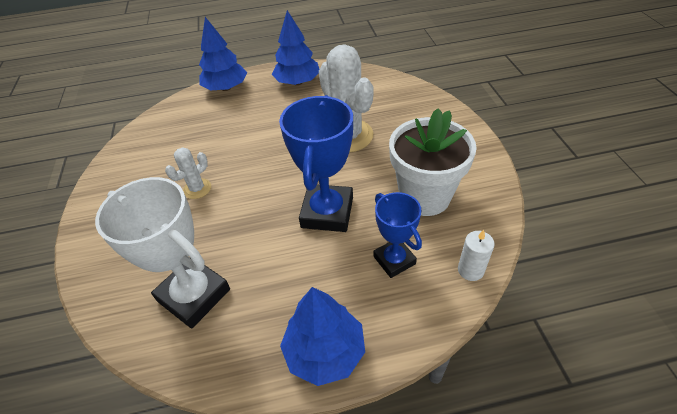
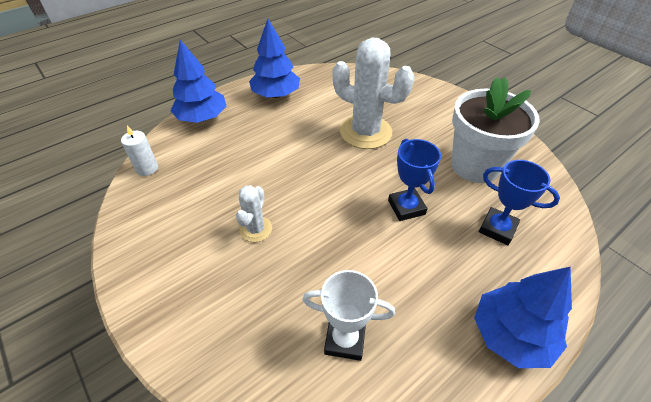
camera: 30 degrees left, 0 degrees up
(194, 295) = (345, 339): white trophy -> white trophy, size x0.61
(327, 212) = (406, 207): blue trophy -> blue trophy, size x0.61
(470, 270) = (559, 214): white candle -> white candle (147, 168)

